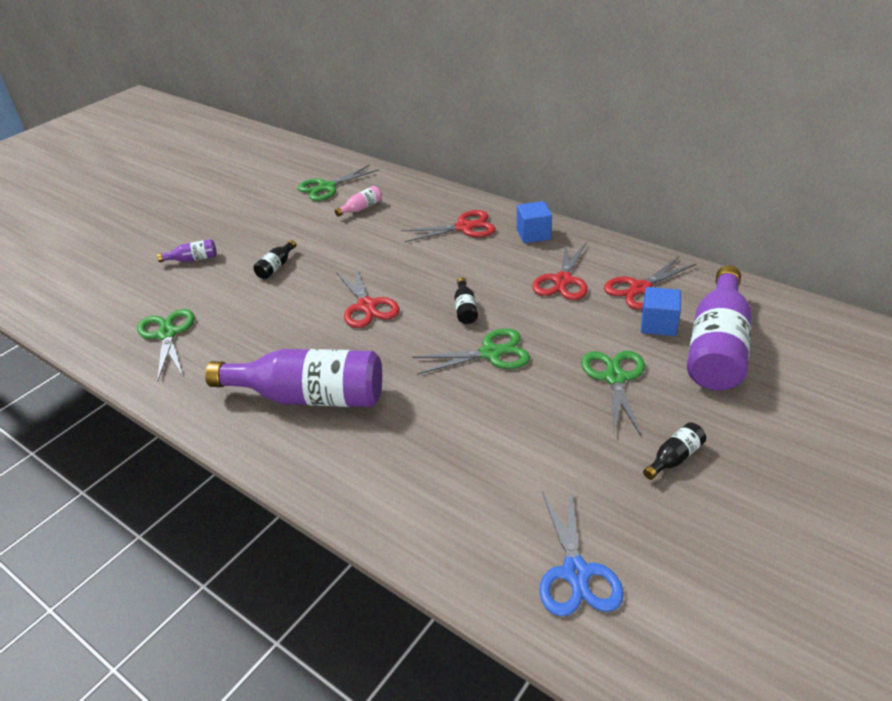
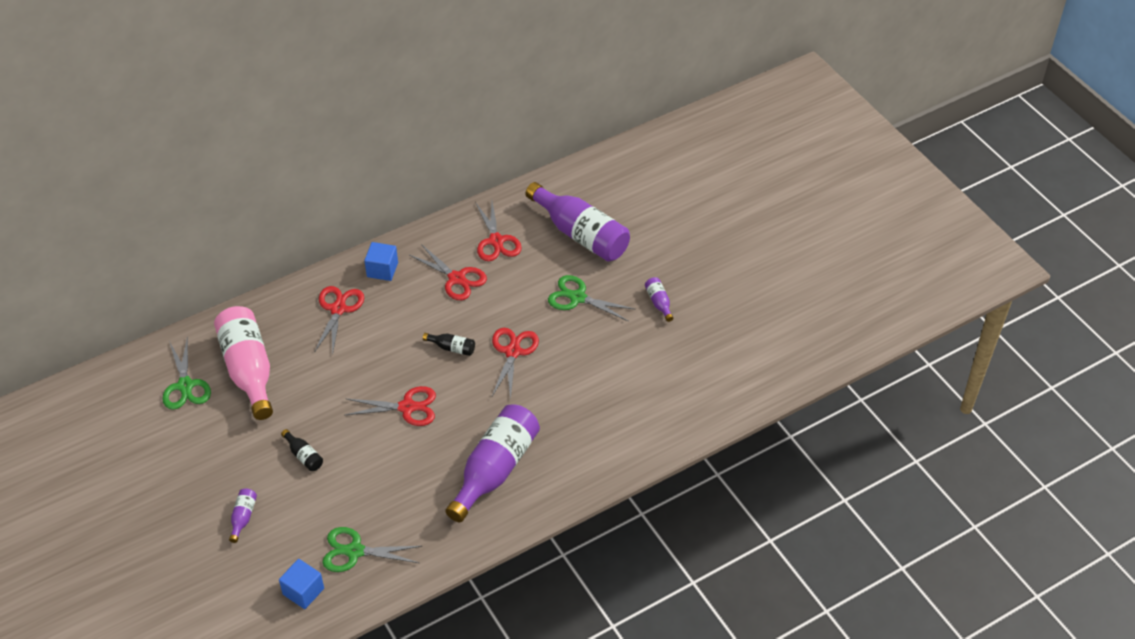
camera: 70 degrees left, 10 degrees up
(361, 208) = (248, 370): pink bottle -> pink bottle, size x2.42
(491, 353) = (513, 352): green scissors -> red scissors
(576, 573) = (712, 382): blue scissors -> none
(658, 324) = (540, 251): blue cube -> blue cube (303, 591)
(674, 458) = (659, 303): black bottle -> purple bottle

